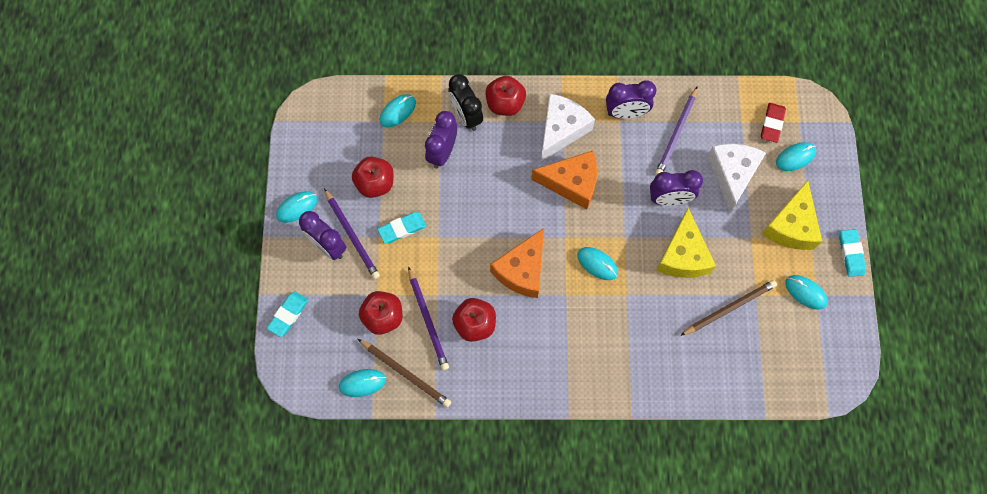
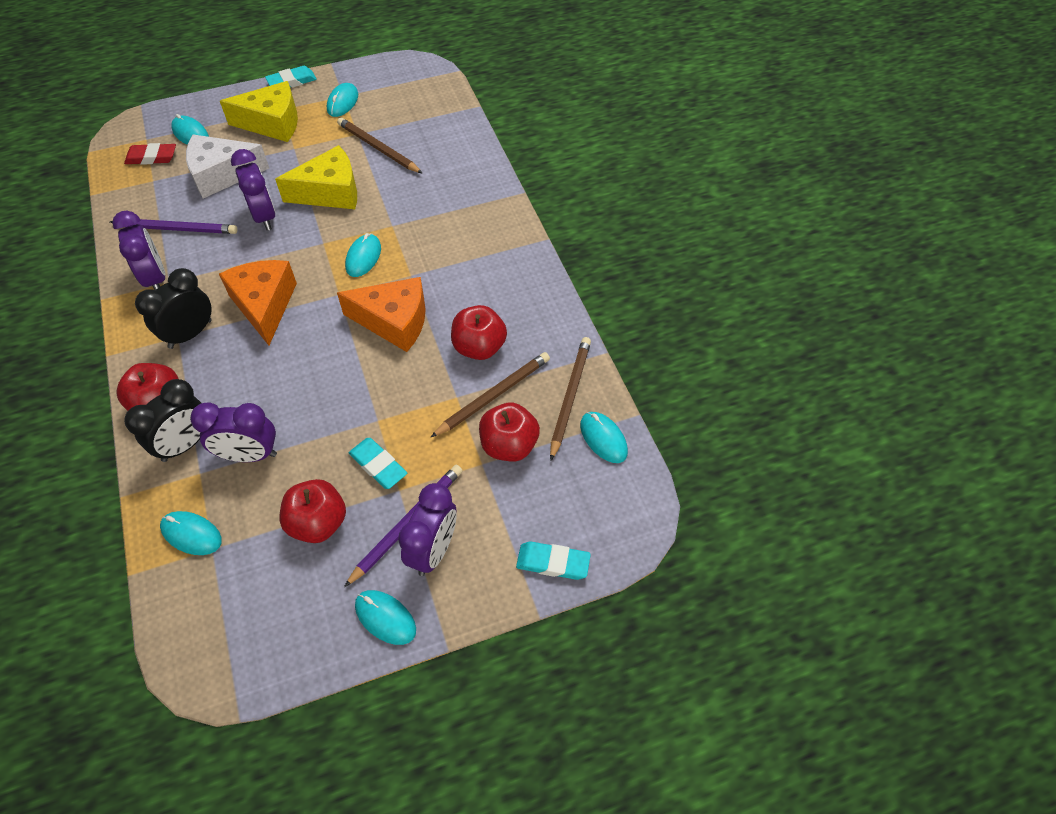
camera: 110 degrees left, 15 degrees down
(428, 320) = (493, 395): purple pencil -> brown pencil
(561, 130) = (190, 334): white cheese -> black clock

